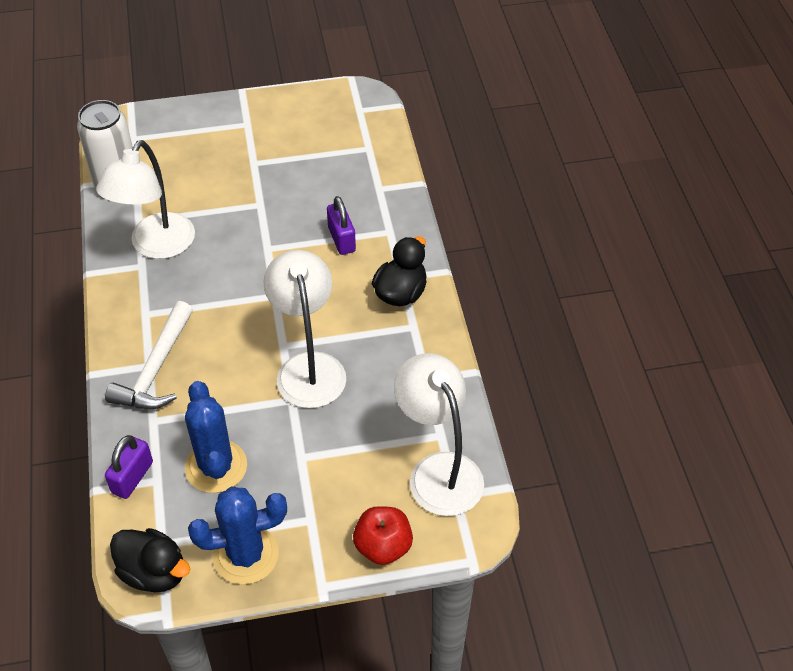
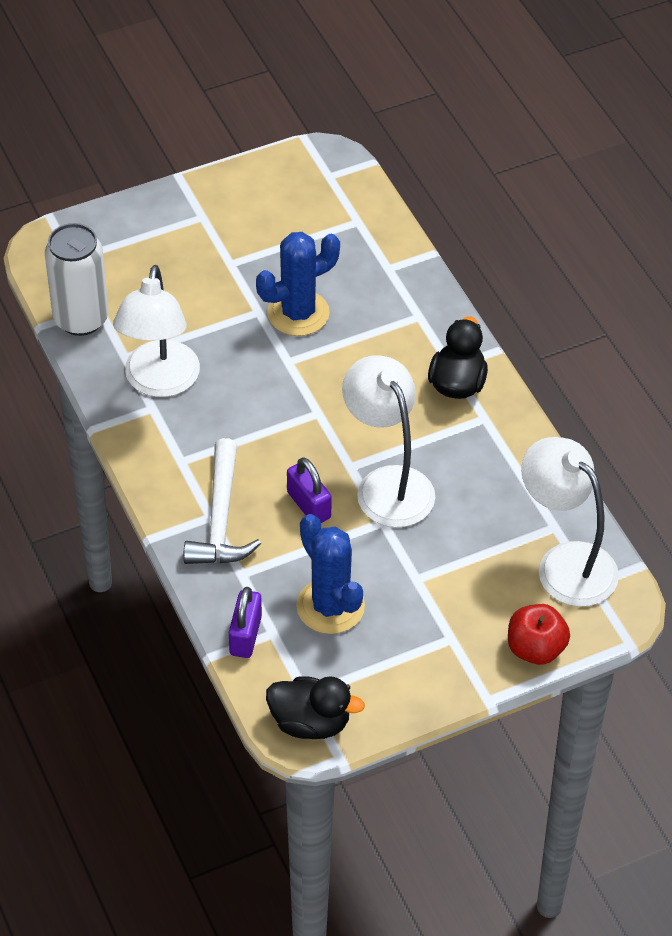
camera: 15 degrees left, 0 degrees up
(245, 555) = (398, 686): blue cactus -> blue cactus (298, 313)
(341, 239) = (368, 335): purple padlock -> purple padlock (309, 505)

